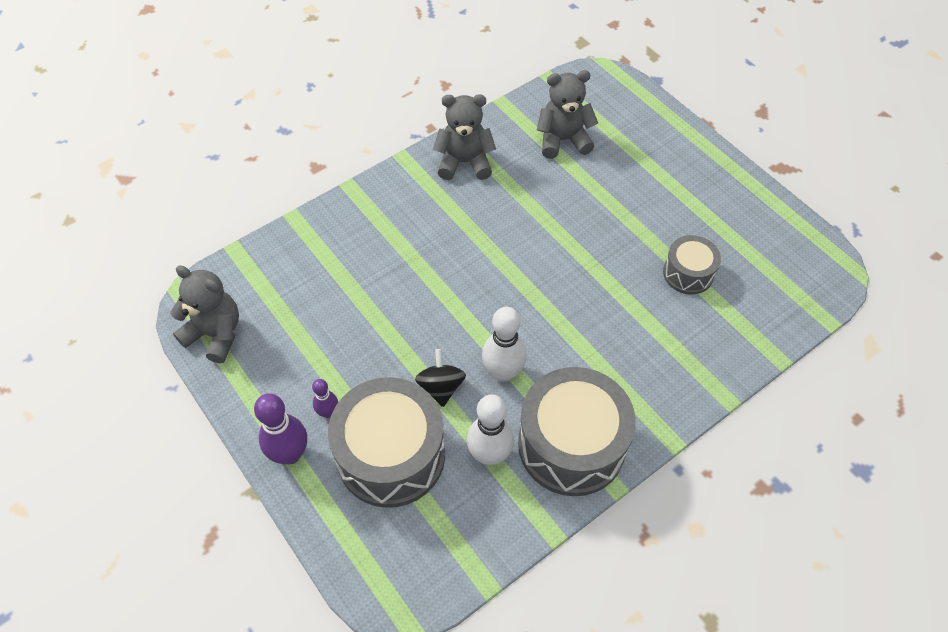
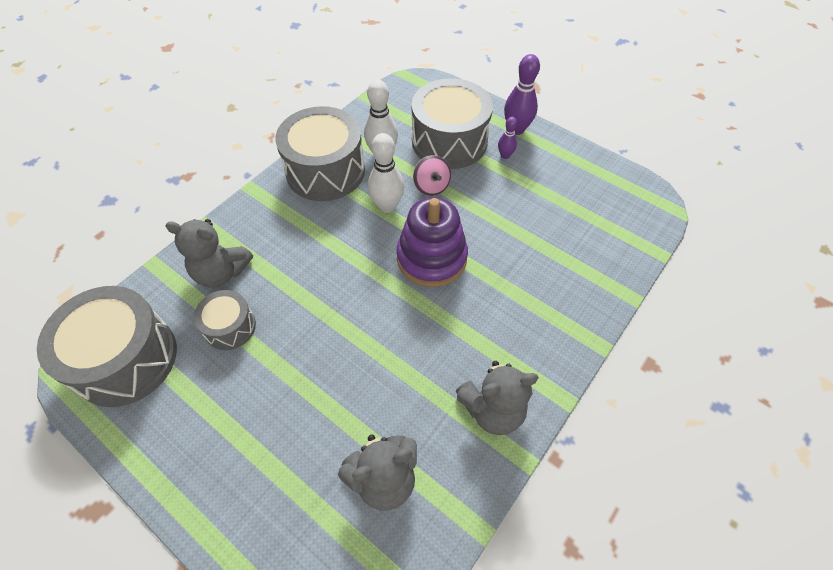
camera: 165 degrees right, 0 degrees up
(215, 334) = (621, 185): grey teddy bear -> grey teddy bear (221, 272)
(441, 387) = (431, 186): black spinning top -> pink spinning top
(471, 297) = (431, 258): none -> purple stacking toy
(785, 266) = (125, 359): none -> grey drum

